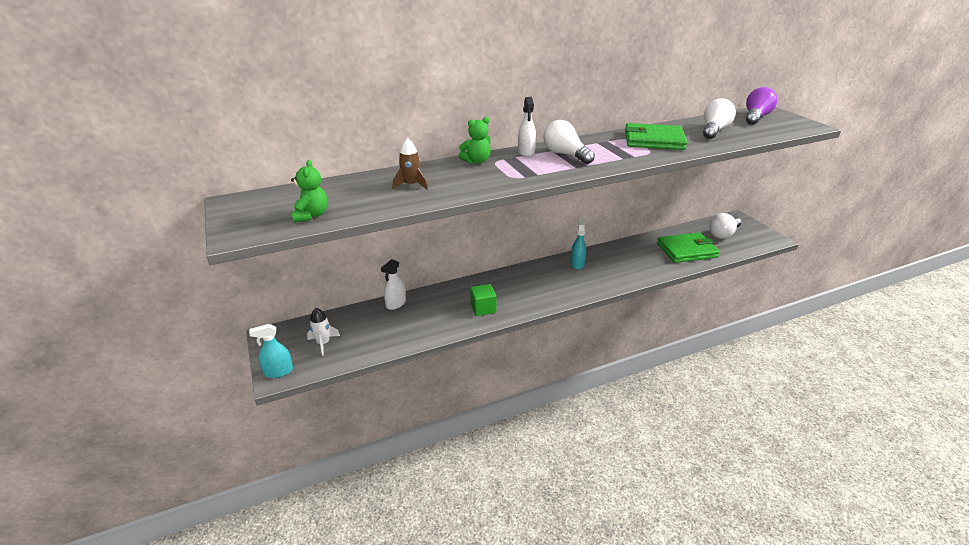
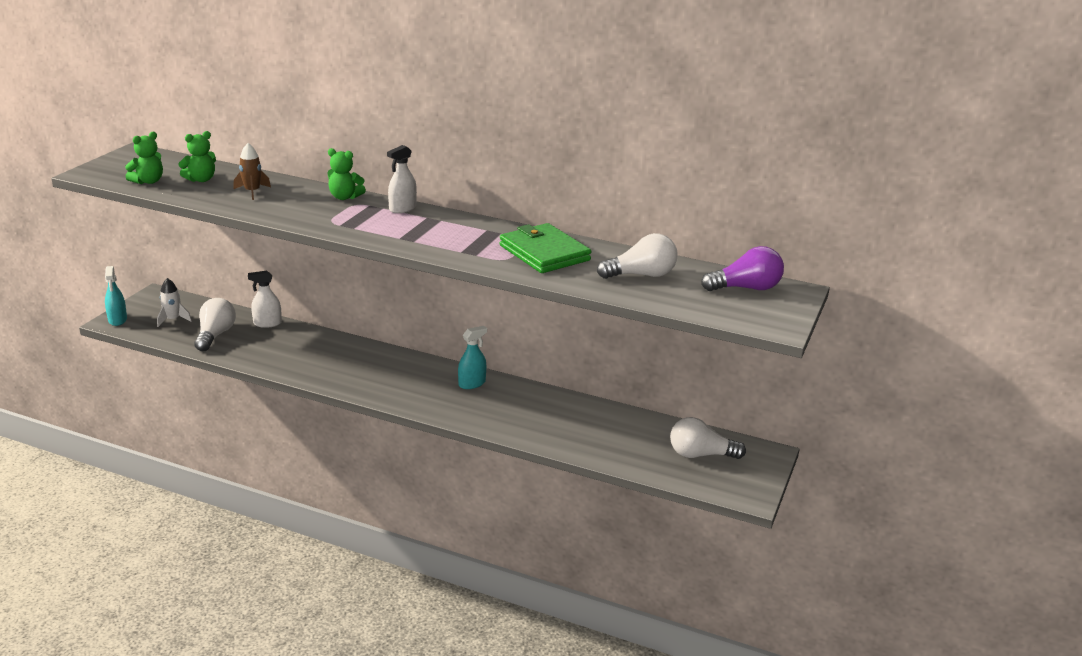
camera: 45 degrees right, 5 degrees down
(278, 372) = (117, 320): turquoise spray bottle -> turquoise spray bottle turned 135 degrees counterclockwise
(349, 195) = (201, 179): none -> green teddy bear
(483, 308) = (316, 365): green cube -> none
(565, 155) = (425, 225): white light bulb -> white light bulb (215, 335)
(686, 250) = (612, 441): green wallet -> none

